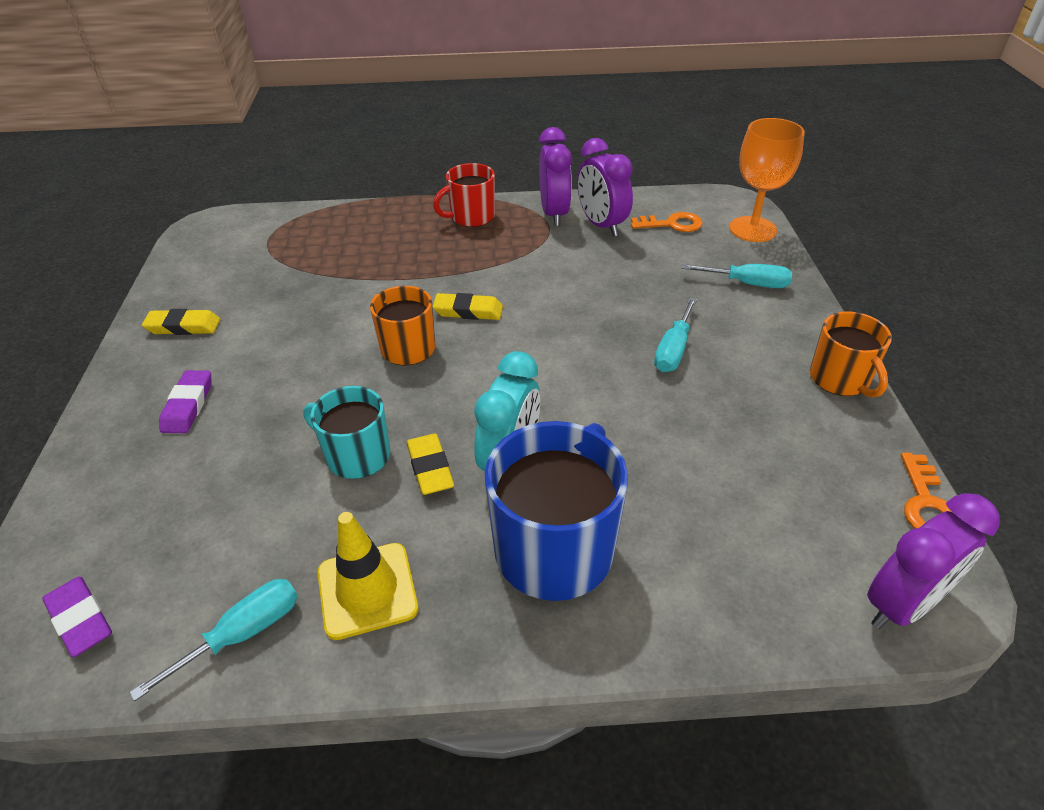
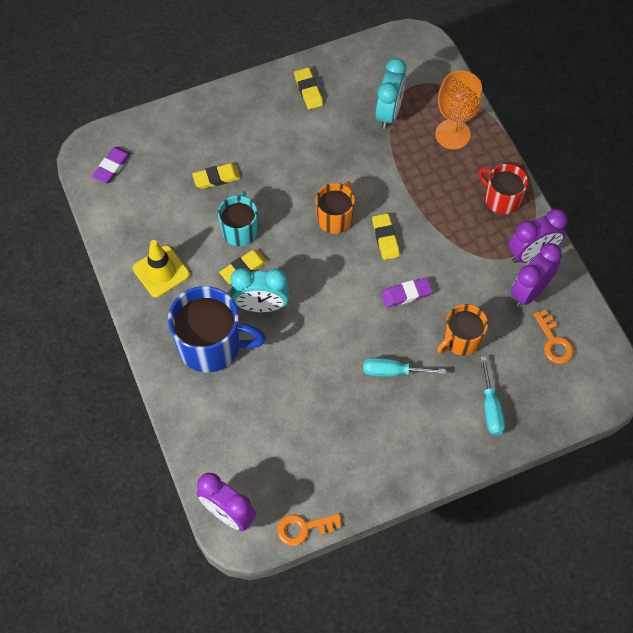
camera: 70 degrees right, 20 degrees up
(188, 405) = (247, 132): purple eraser -> purple eraser (406, 294)
(239, 462) = (216, 178): none -> yellow eraser
(243, 634) = (124, 232): turquoise screwdriver -> none
(287, 267) = (389, 113): none -> turquoise clock
(752, 229) = (573, 403): orange goblet -> orange goblet (453, 134)
(840, 379) = (400, 478): orange mug -> orange mug (461, 340)

